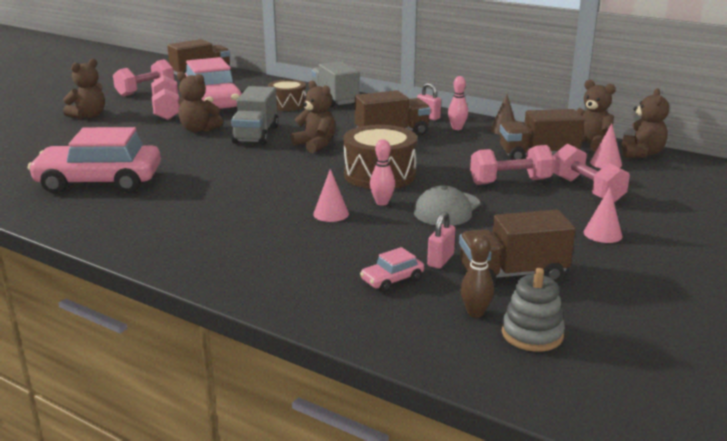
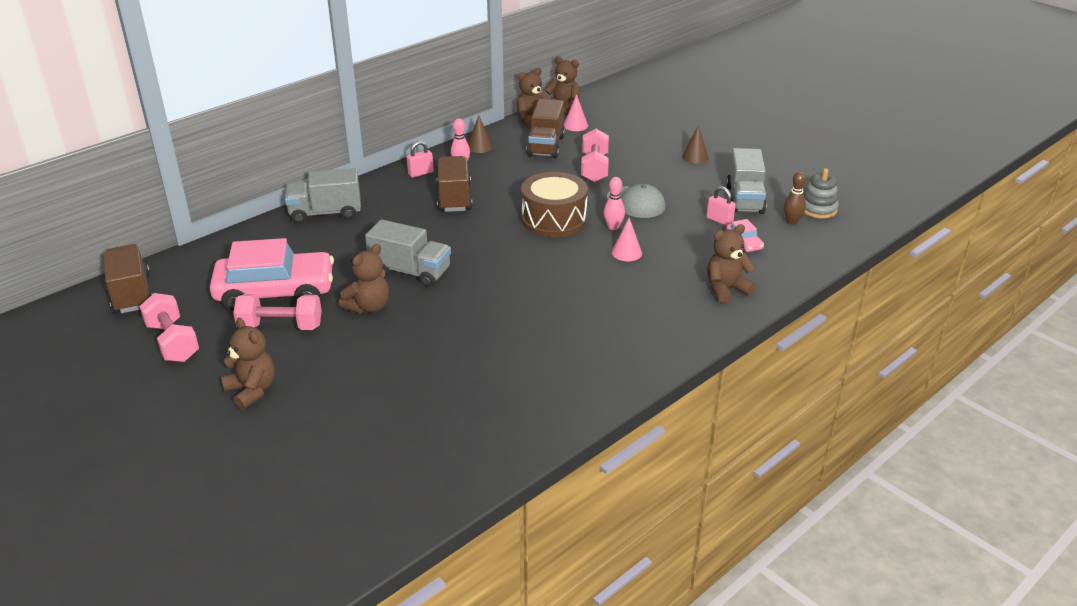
camera: 75 degrees left, 10 degrees up
(99, 182) = (497, 377): pink car -> none
(287, 105) = (321, 243): brown drum -> none
(315, 145) = (462, 241): brown teddy bear -> brown teddy bear (726, 289)
(512, 274) = (745, 199): brown truck -> grey truck
(587, 190) = (622, 144): pink dumbbell -> none
(602, 234) = (695, 157): pink cone -> brown cone

